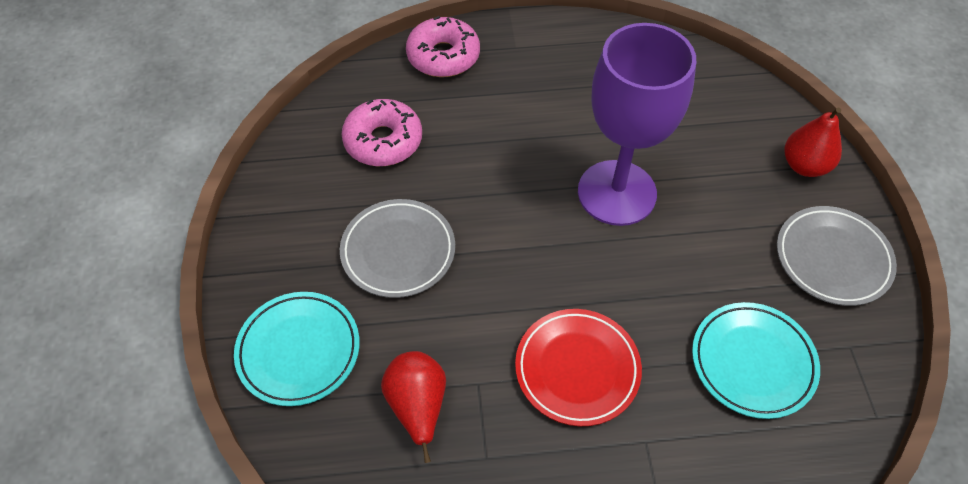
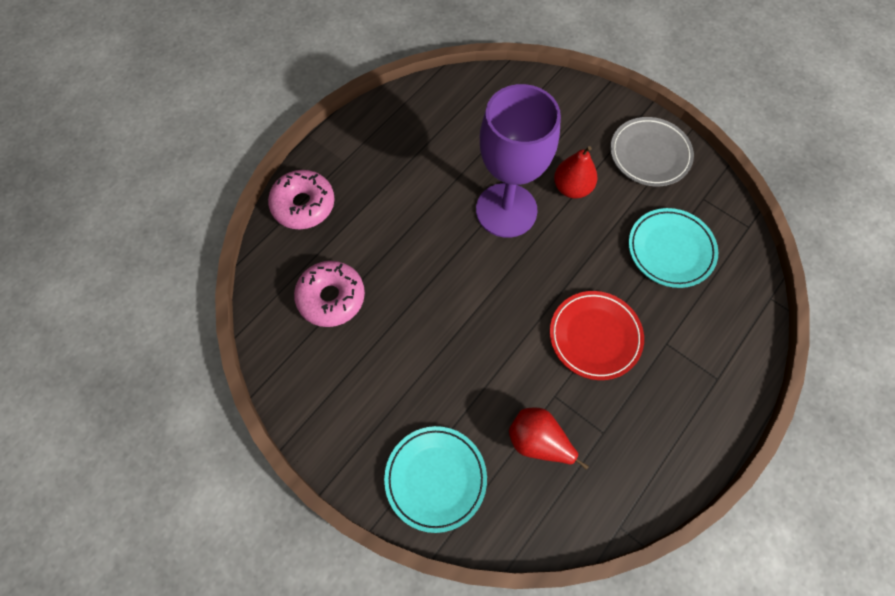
camera: 45 degrees left, 10 degrees up
(398, 251) = (423, 361): grey plate -> none
(804, 165) = (584, 108): red pear -> red pear (572, 188)

